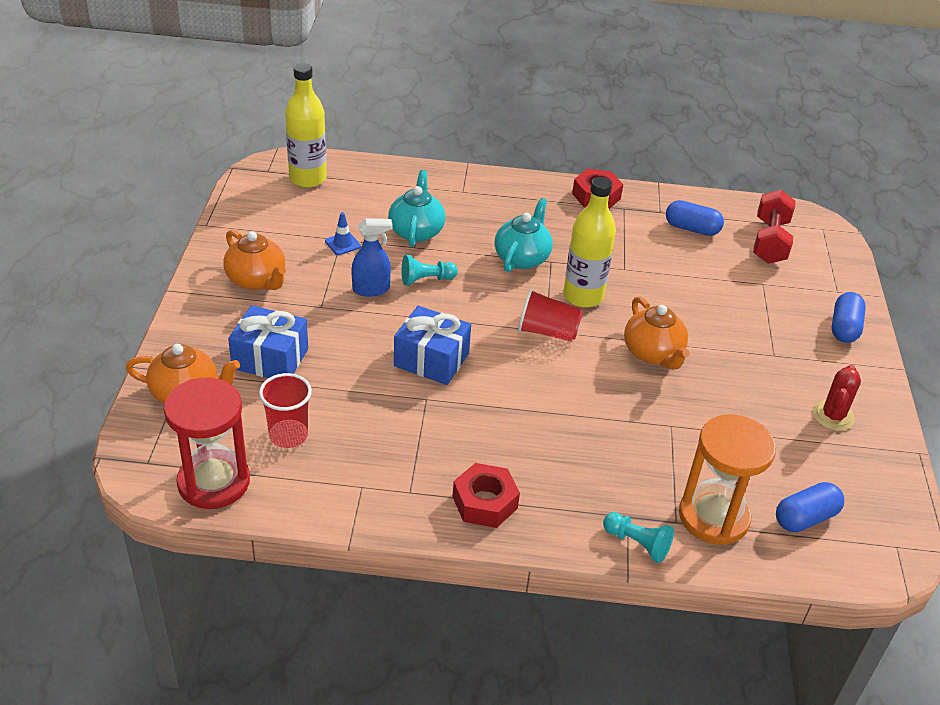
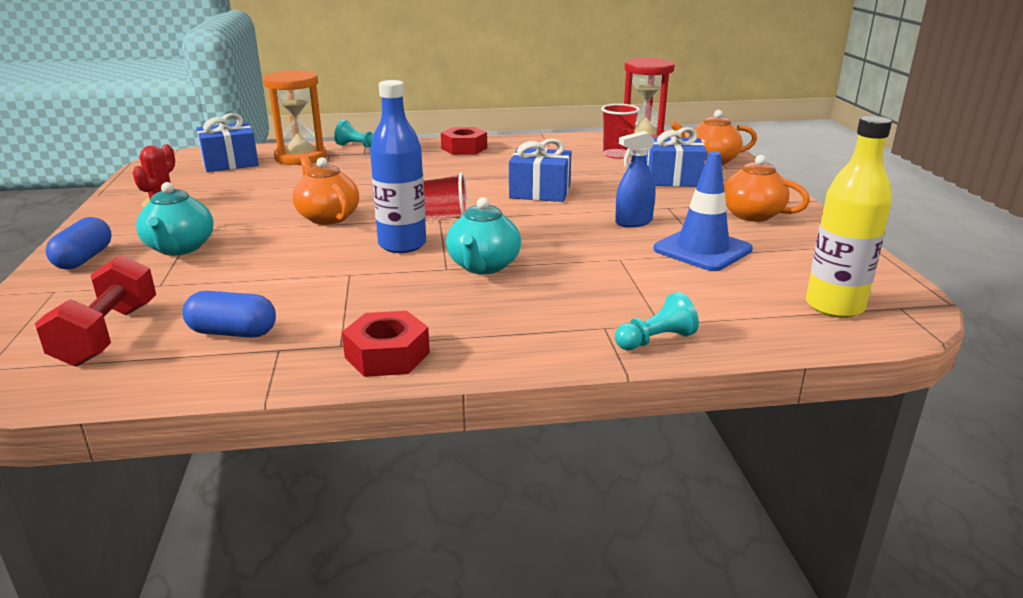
camera: 170 degrees right, 15 degrees down
(343, 244) = (702, 250): blue traffic cone -> blue traffic cone, size x2.16
(416, 231) = (630, 272): turquoise teapot -> turquoise teapot (179, 248)
(426, 280) = (583, 235): turquoise pawn -> turquoise pawn (655, 340)
(583, 296) = (402, 245): yellow bottle -> blue bottle
(805, 518) = (230, 163): blue capsule -> blue gift

